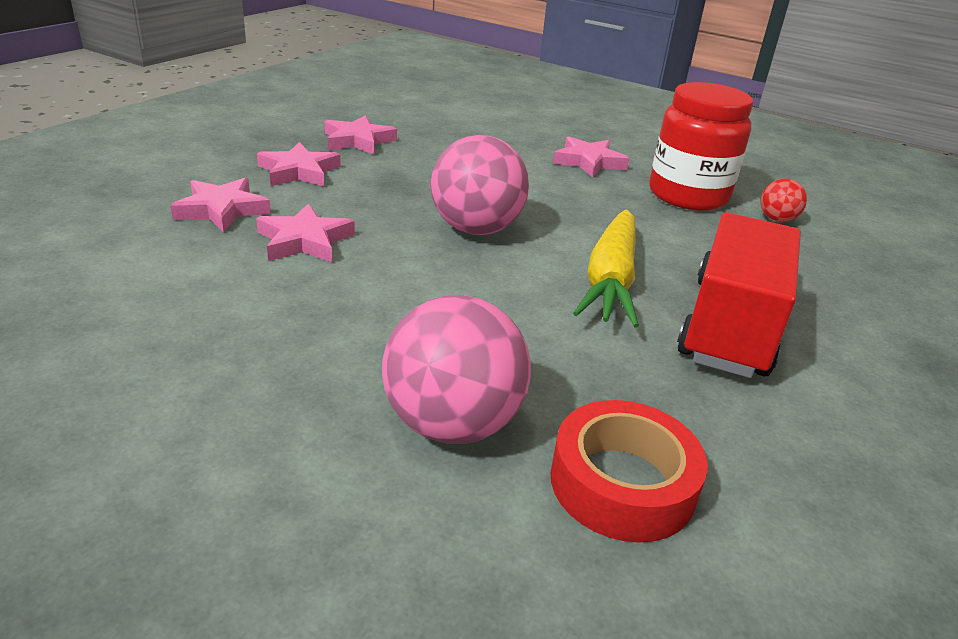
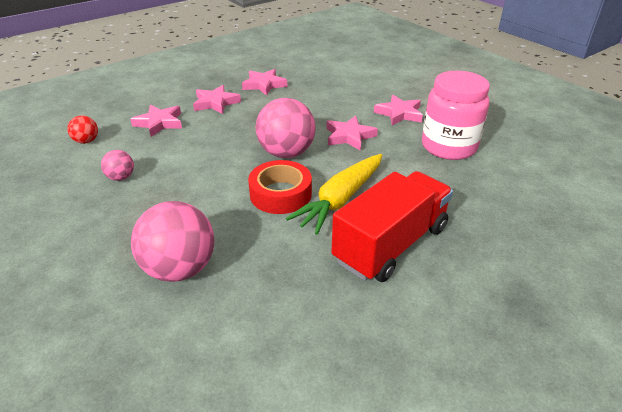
camera: 25 degrees right, 5 degrees up
(219, 301) = (121, 177): none -> pink ball
(304, 241) = (187, 148): pink star -> pink star (349, 136)
(622, 483) = (240, 323): red tape -> red tape (280, 194)
(688, 195) = (448, 147): red jar -> pink jar
(777, 219) = (500, 173): red ball -> red ball (86, 141)

